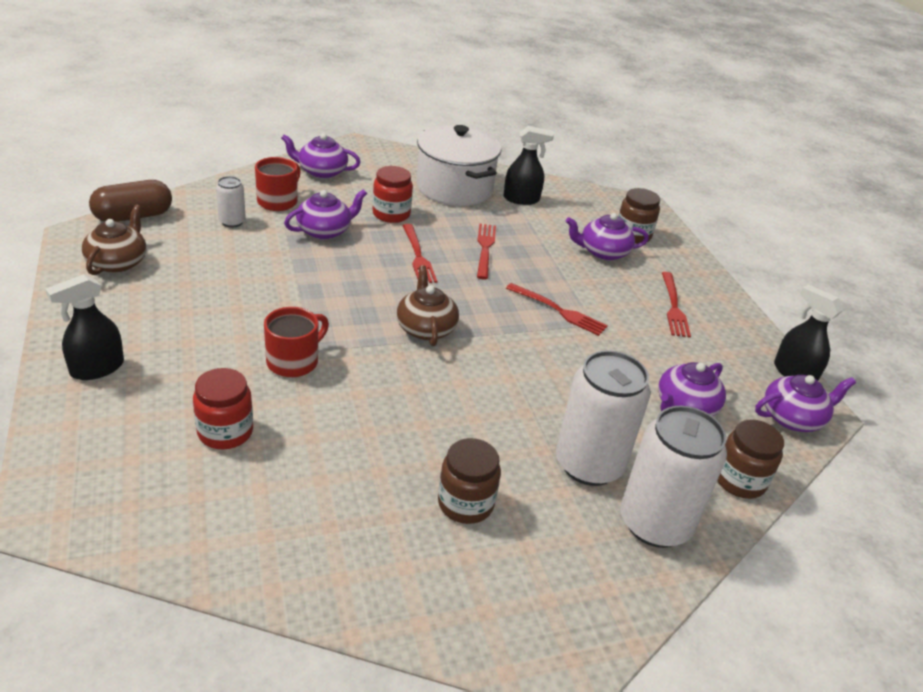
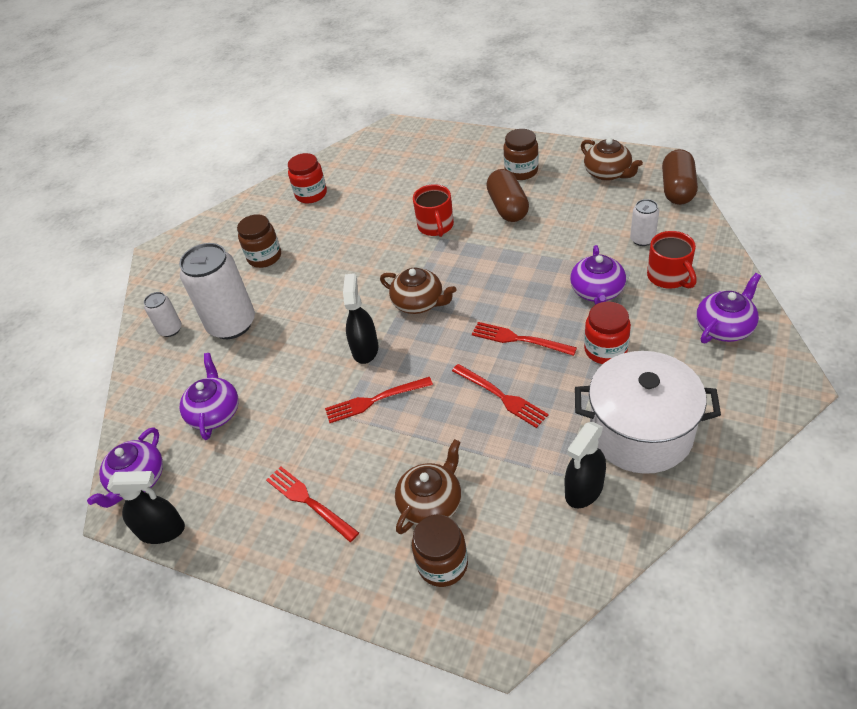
camera: 140 degrees right, 10 degrees up
(97, 368) = (490, 151): black spray bottle -> black spray bottle (365, 349)
(223, 316) = (508, 207): none -> brown capsule
(225, 432) = (398, 186): red jar -> red jar (311, 194)
(603, 252) = (431, 503): purple teapot -> brown teapot
(655, 523) = (170, 329): white can -> white can, size x0.49
(739, 480) = (143, 395): brown jar -> brown jar (521, 171)

